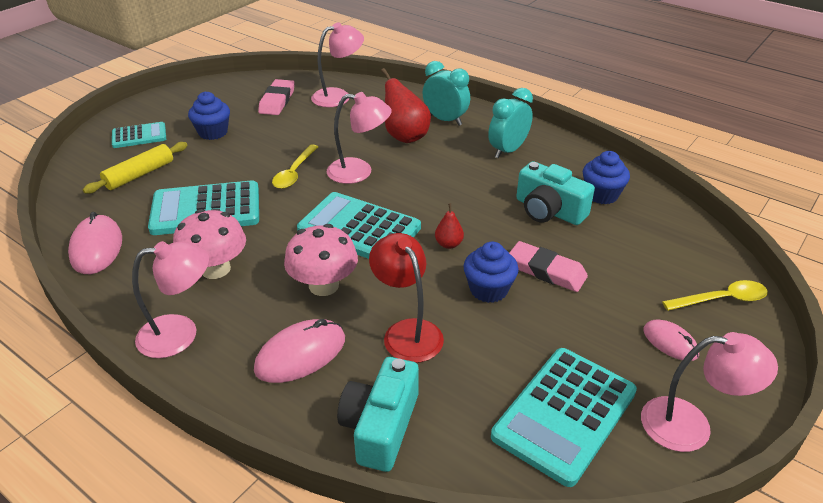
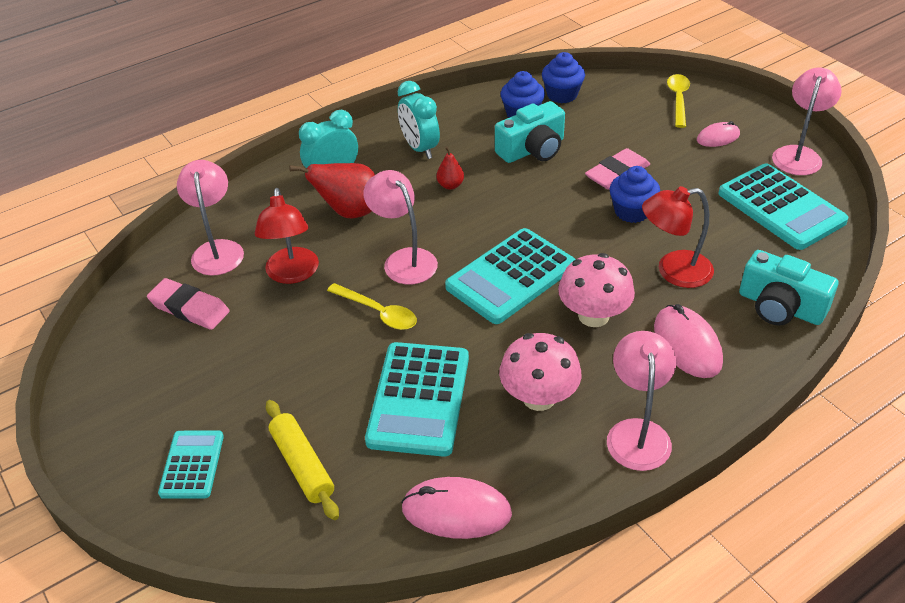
camera: 70 degrees left, 5 degrees up
(213, 132) = (234, 381): blue cupcake -> blue cupcake (562, 95)
(324, 129) = (292, 274): none -> red lamp
(359, 172) = (404, 260): pink lamp -> pink lamp turned 60 degrees counterclockwise
(448, 244) = (559, 221): red pear -> red pear (450, 185)

